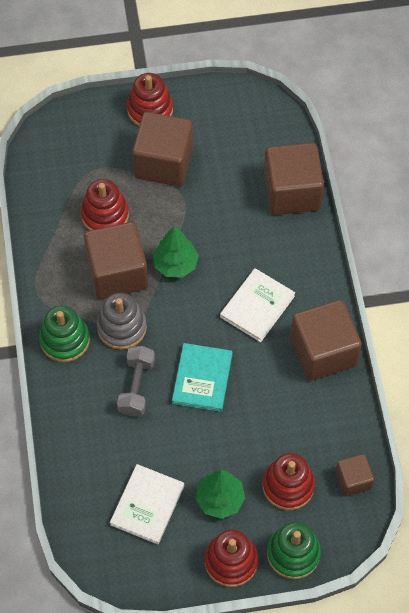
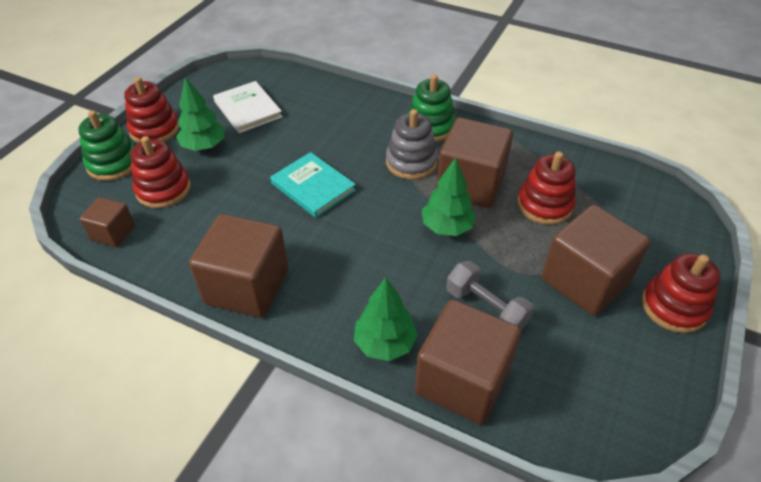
camera: 125 degrees right, 15 degrees down
(136, 387) = (347, 146): grey dumbbell -> grey dumbbell (486, 308)
(257, 306) = (345, 263): white book -> none
(299, 245) = (385, 343): none -> green tree

